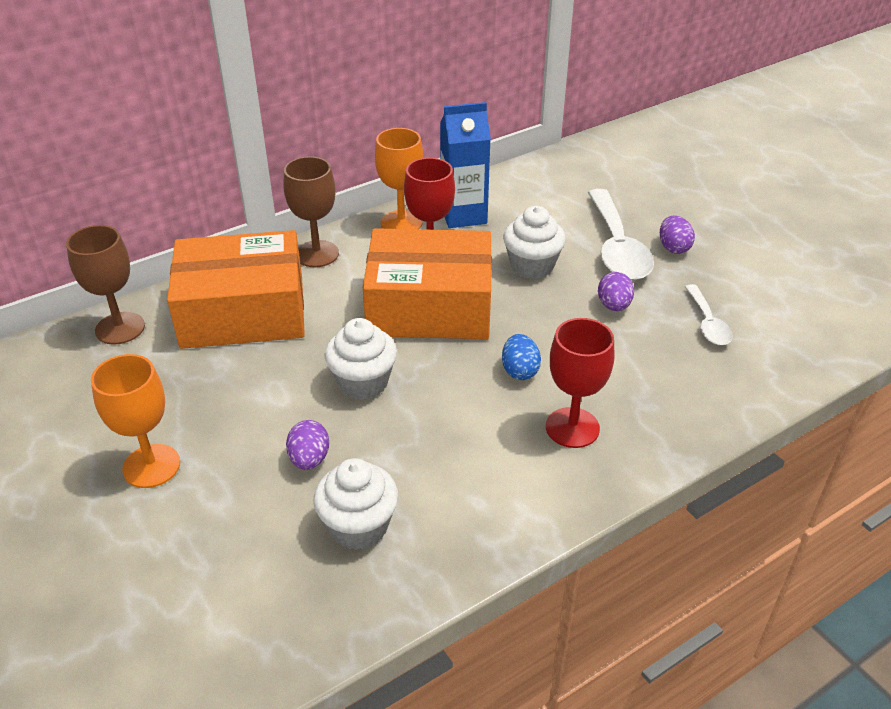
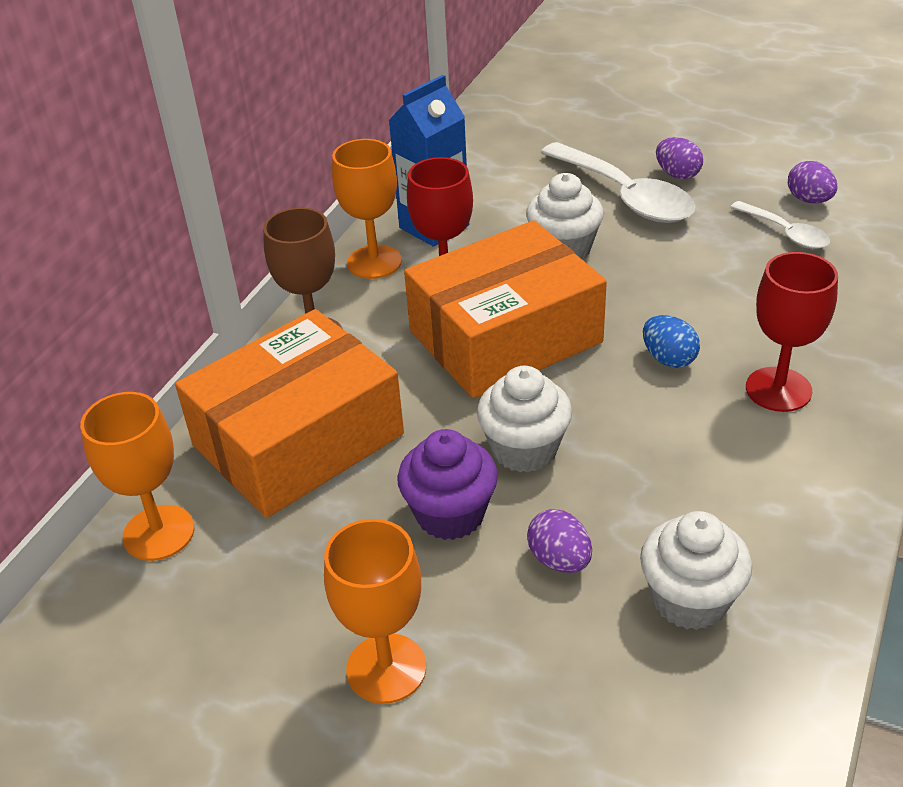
camera: 30 degrees left, 0 degrees up
(120, 328) = (159, 533): brown goblet -> orange goblet
(278, 399) = (450, 514): none -> purple cupcake
(614, 306) = (685, 254): purple egg -> purple egg (809, 200)

